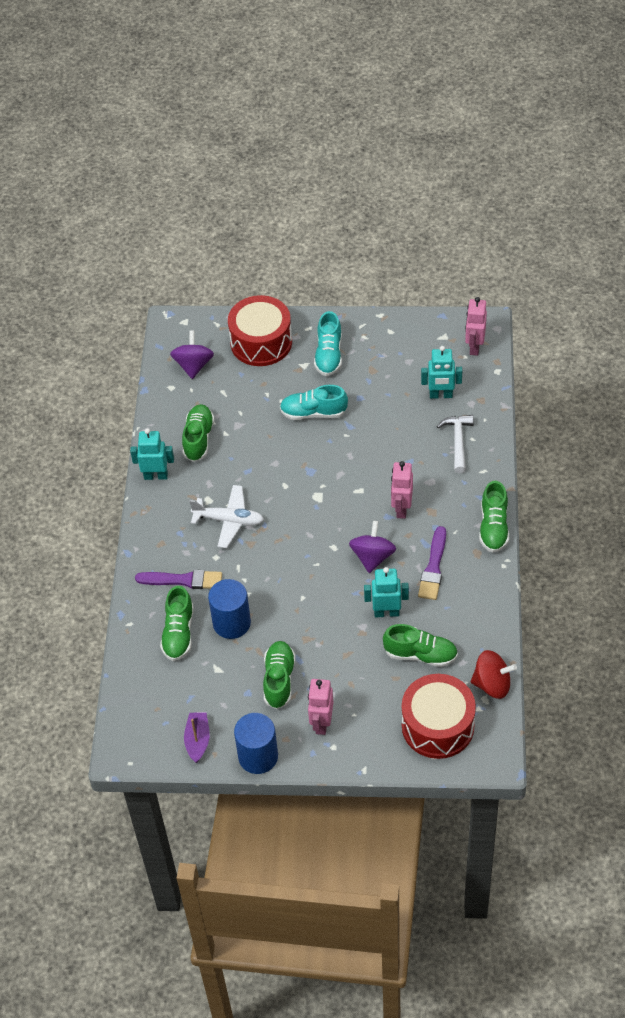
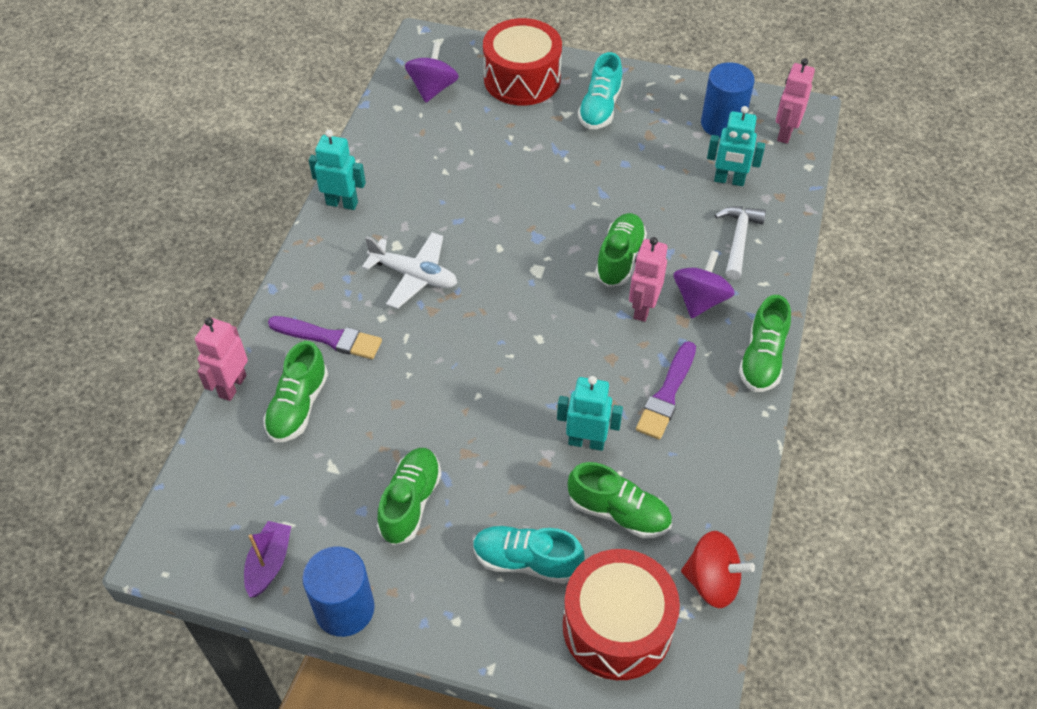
camera: 10 degrees right, 0 degrees up
(198, 439) = (410, 171): green shoe -> green shoe (619, 258)
(231, 623) = (372, 408): blue cylinder -> blue cylinder (722, 124)
(313, 413) = (562, 169): turquoise shoe -> turquoise shoe (526, 561)
(321, 723) = (450, 580): pink robot -> pink robot (232, 386)
(372, 557) = (587, 362): purple spinning top -> purple spinning top (700, 300)

